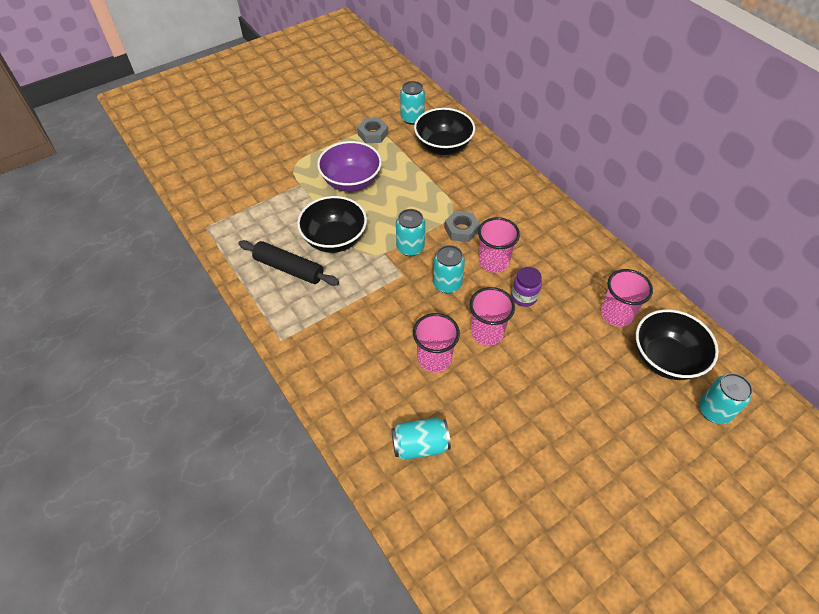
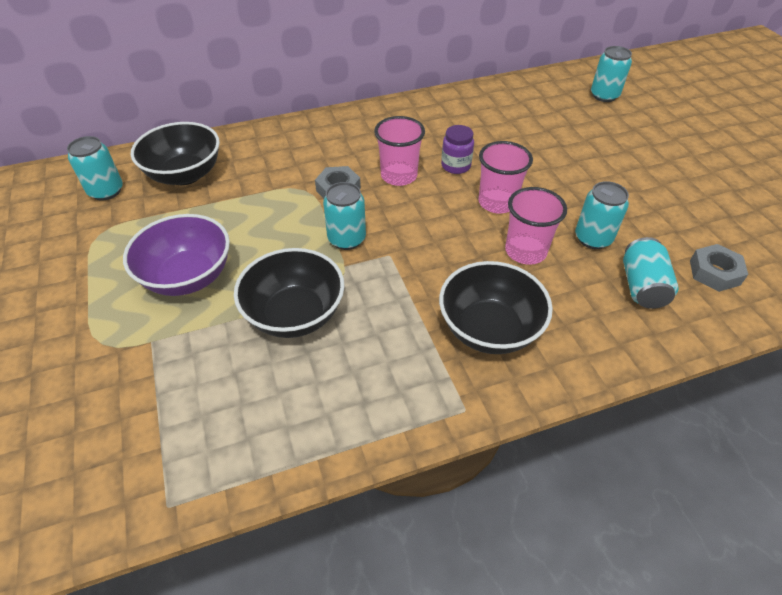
camera: 75 degrees left, 5 degrees down
(289, 268) = (328, 380): black rolling pin -> none
(373, 134) = (104, 236): grey nut -> grey nut (714, 272)
(447, 284) = (418, 218): turquoise can -> turquoise can (593, 238)
(616, 314) = (494, 116): pink cup -> none
(665, 359) = (549, 104): black bowl -> black bowl (489, 329)

